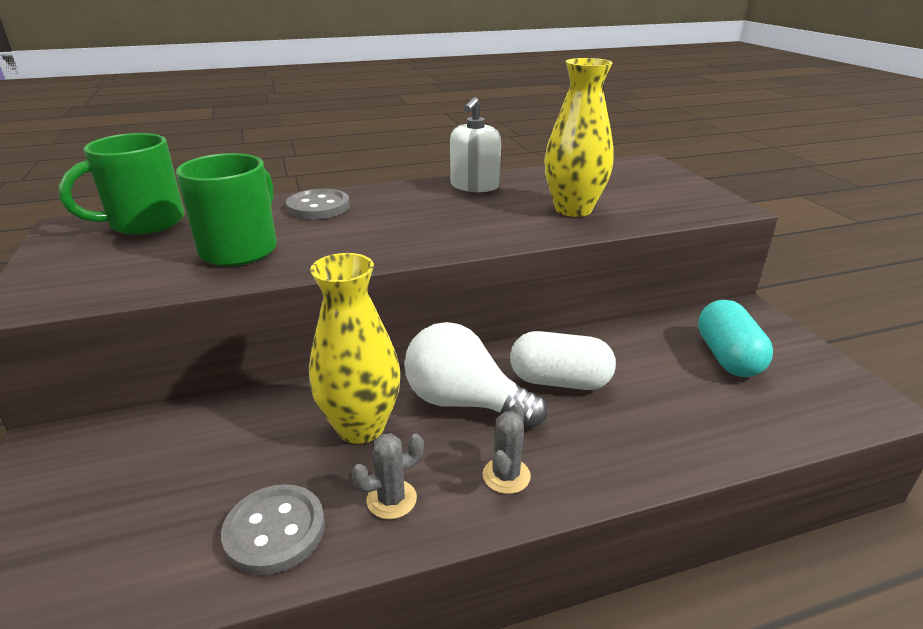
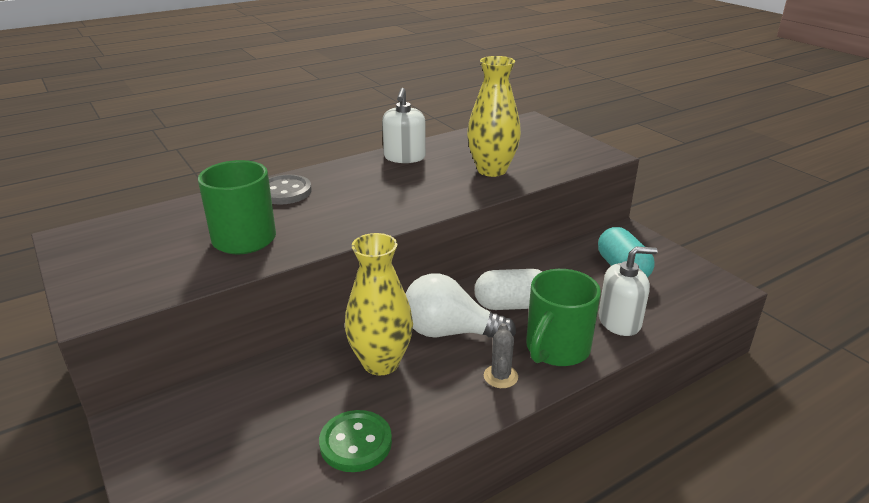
camera: 15 degrees left, 0 degrees up
(144, 223) = (140, 225): green mug -> green mug (556, 349)
(275, 531) = (356, 443): grey button -> green button
(391, 499) = (428, 407): grey cactus -> none
(703, 428) = (619, 321): none -> white soap dispenser

